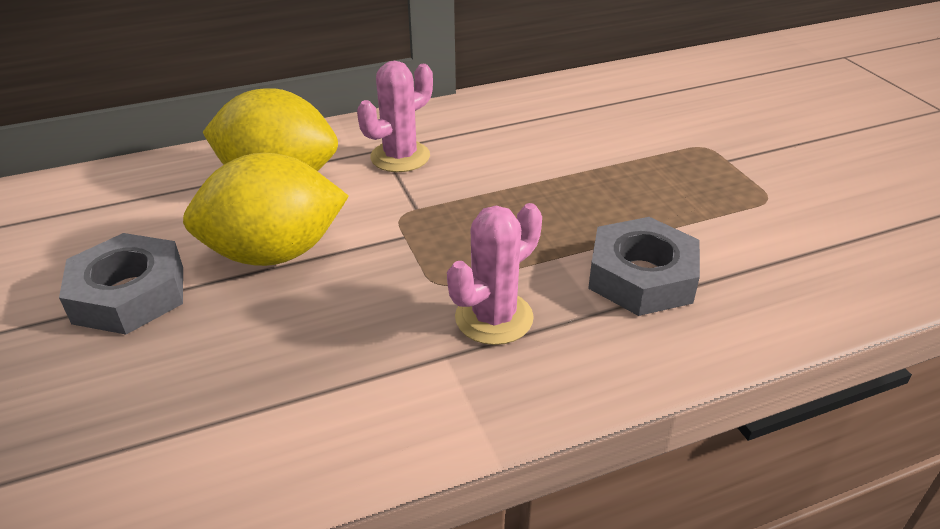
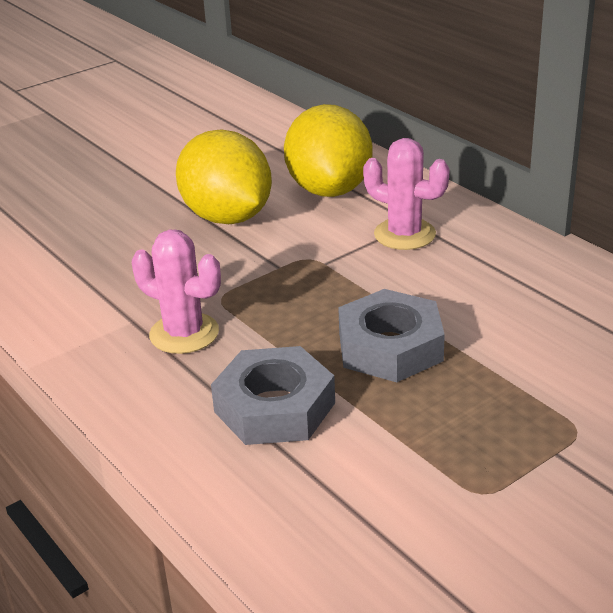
camera: 75 degrees right, 5 degrees down
(129, 294) = (159, 180): grey nut -> grey nut (390, 347)

